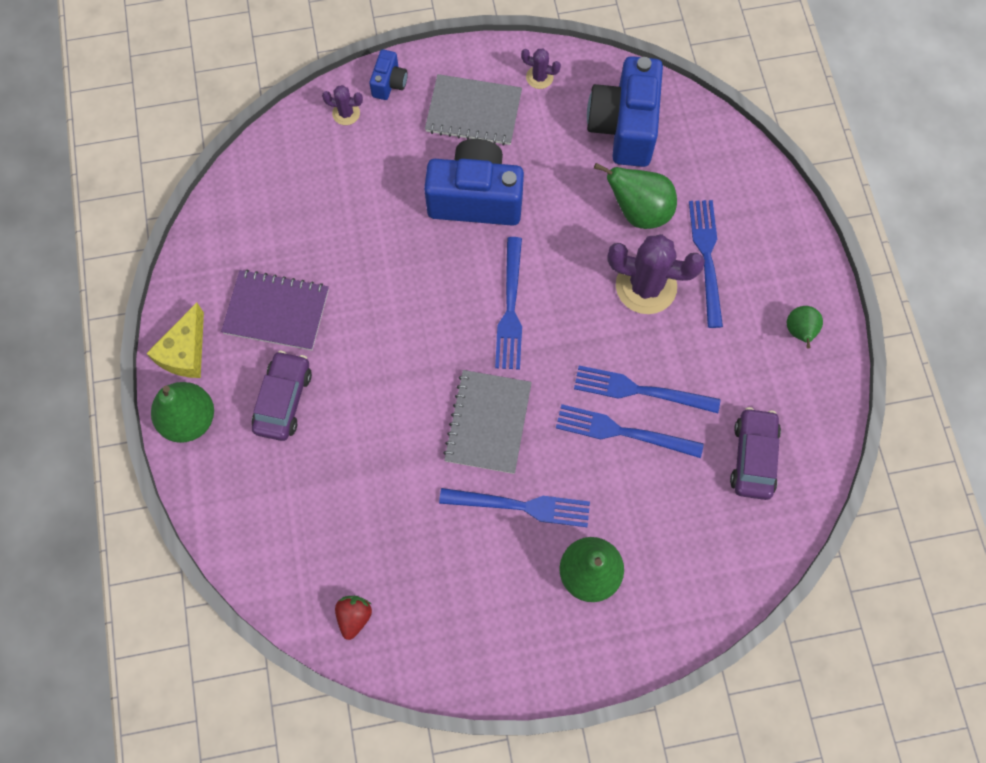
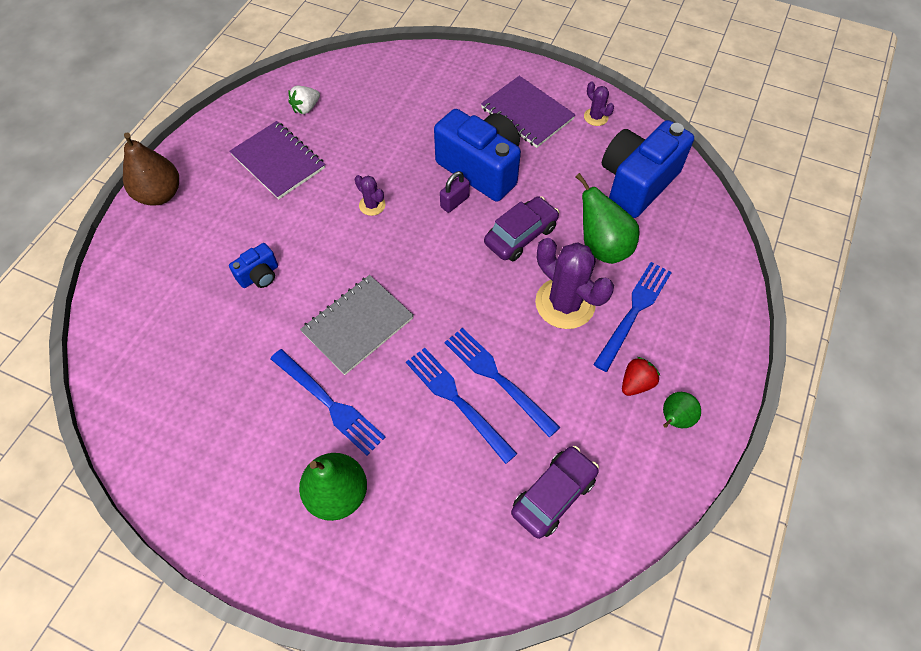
camera: 35 degrees right, 10 degrees down
(185, 352) = (197, 152): yellow cheese -> none
(189, 419) = (160, 194): green pear -> brown pear
(252, 236) = (306, 108): none -> white strawberry
(283, 400) = (230, 220): purple car -> purple car (520, 235)
(346, 113) = (435, 69): purple cactus -> purple cactus (372, 205)
(354, 617) = (138, 400): red strawberry -> red strawberry (636, 383)
(389, 83) = (481, 66): blue camera -> blue camera (259, 275)
(473, 112) = (527, 113): grey notebook -> purple notebook
(478, 248) = (454, 202): none -> purple padlock
(510, 310) = (443, 257): blue fork -> none

